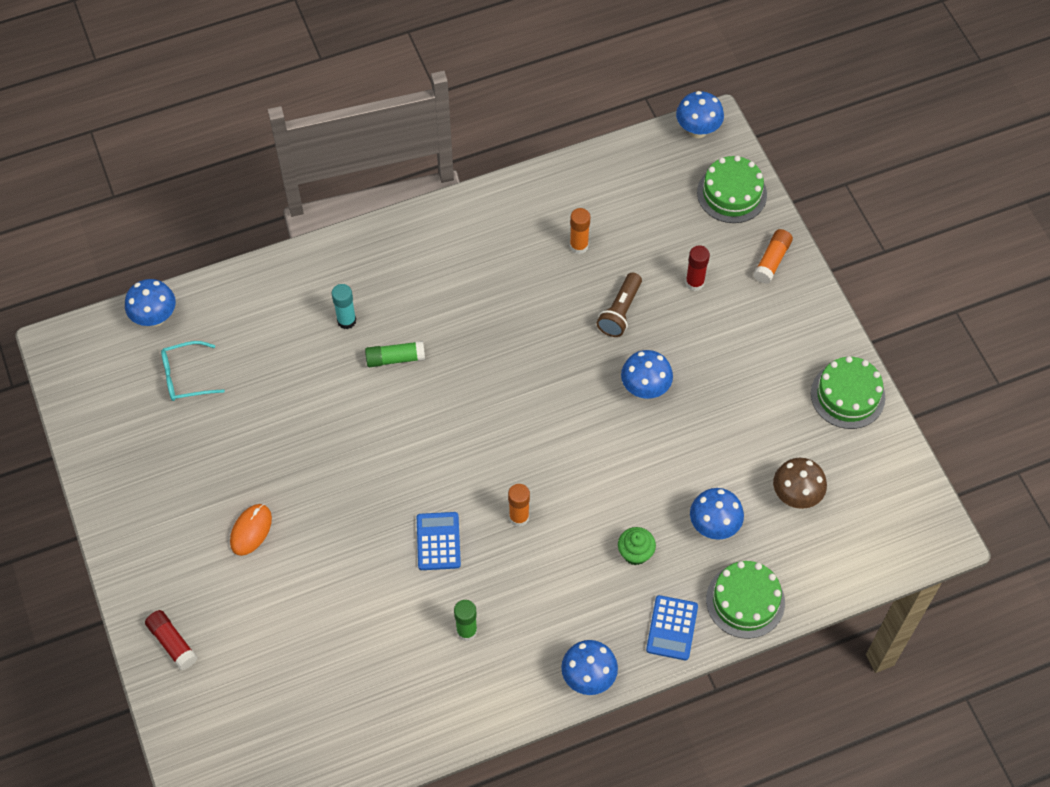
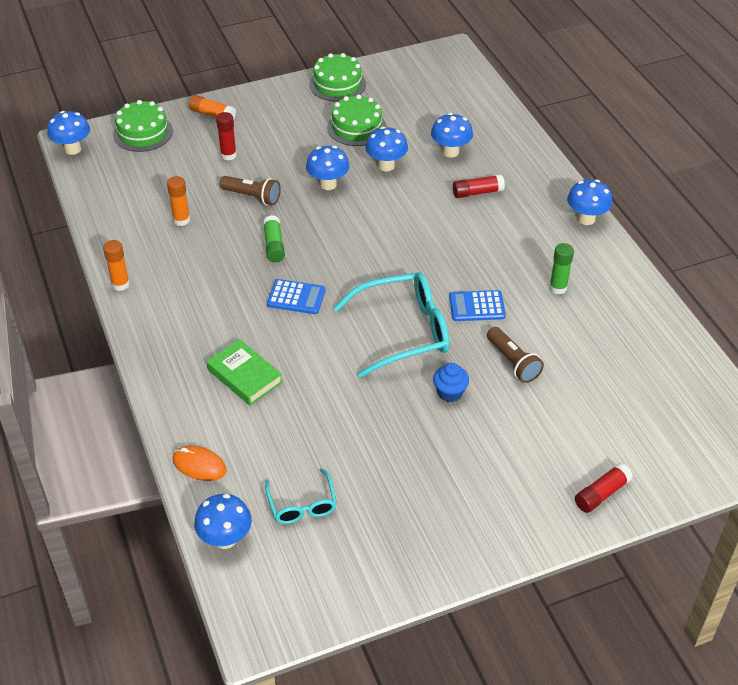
camera: 90 degrees left, 15 degrees down
(251, 530) = (476, 439): orange mouse -> orange mouse (199, 465)
(313, 508) = (450, 393): none -> blue cupcake
(346, 321) = (245, 376): turquoise glue stick -> green book
(352, 573) = (513, 362): none -> brown flashlight
(395, 358) = (290, 339): green glue stick -> green glue stick (274, 245)
(403, 466) = (404, 331): none -> turquoise glasses
(519, 517) = (450, 257): orange glue stick -> orange glue stick (120, 284)
(635, 553) = (477, 192): green cupcake -> red glue stick
(672, 628) = (538, 175): blue calculator -> blue calculator (296, 297)
(683, 451) = (386, 166): none -> blue mushroom
(745, 601) = (511, 139): green cake -> green cake (356, 127)
(796, 496) = (423, 112): brown mushroom -> none

